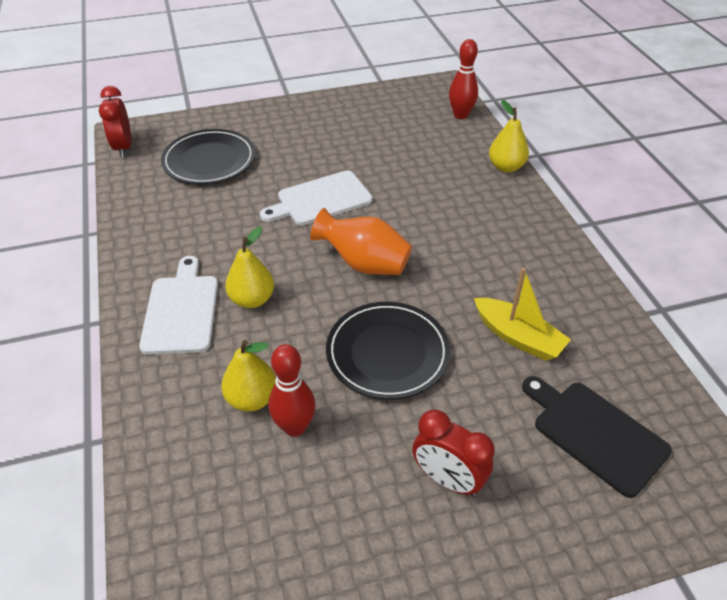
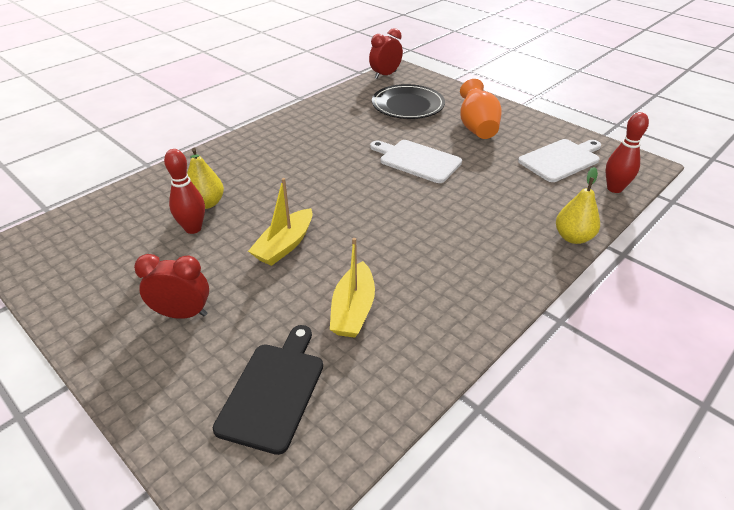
camera: 60 degrees right, 5 degrees down
(181, 310) = (261, 150): white cutting board -> white cutting board (561, 159)
(252, 299) = (291, 171): yellow pear -> none
(364, 264) = (367, 203): orange vase -> orange vase (477, 128)
(387, 353) = (285, 245): black plate -> yellow boat
(447, 479) = (182, 314): red clock -> red clock turned 90 degrees clockwise

